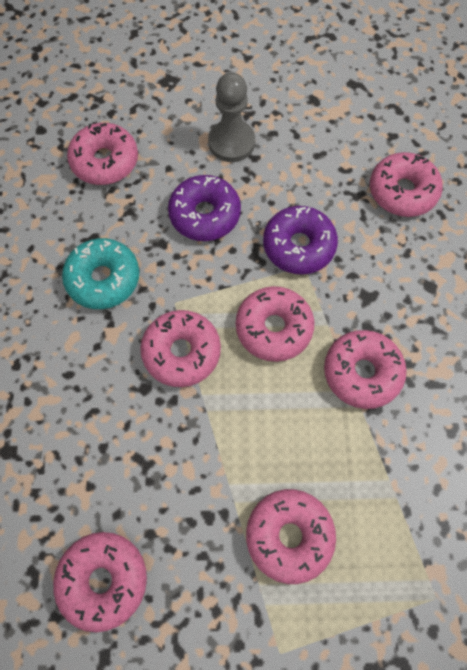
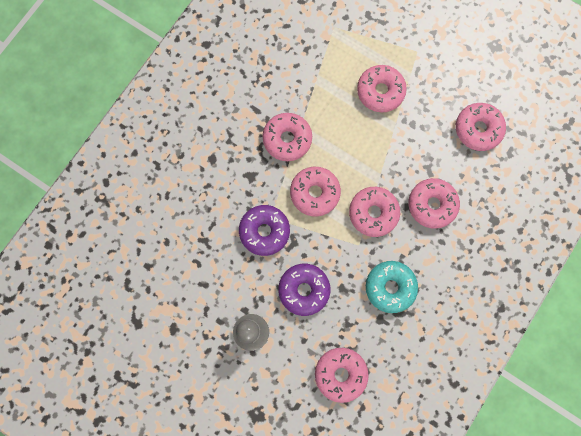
camera: 145 degrees left, 10 degrees up
(402, 192) = (176, 224): pink donut -> pink donut (432, 205)

